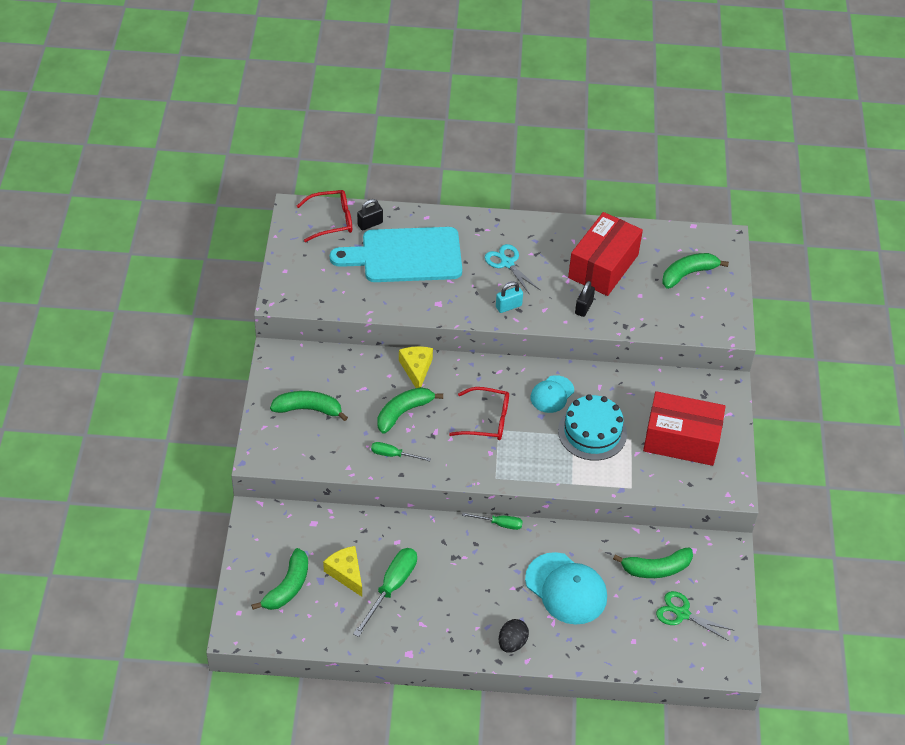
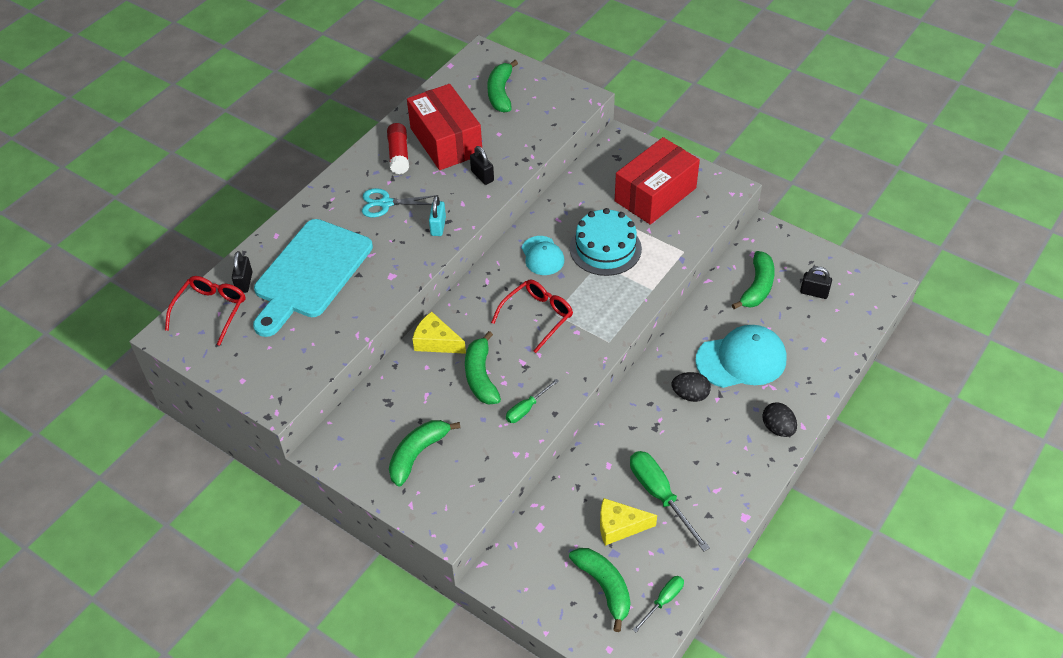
camera: 55 degrees left, 0 degrees up
(499, 524) = (639, 374): green screwdriver -> green screwdriver (663, 601)
(503, 567) = (690, 395): none -> black egg
(564, 245) = (399, 155): none -> red glue stick
(682, 614) = (814, 292): green scissors -> black padlock

